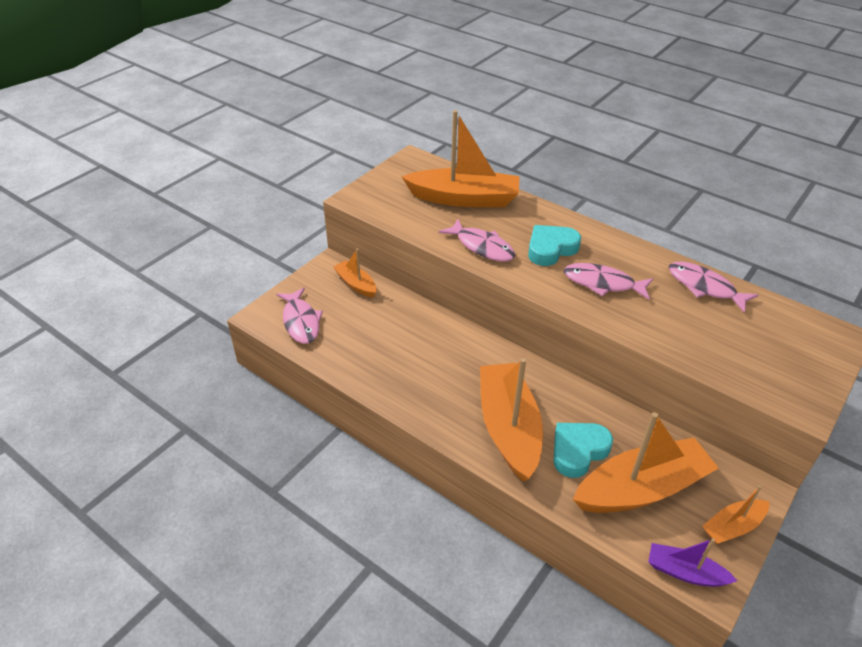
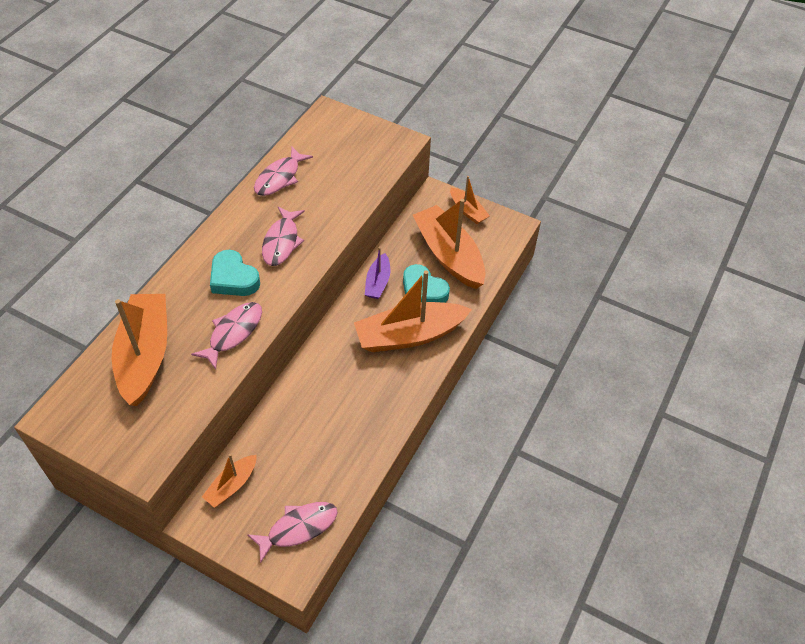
camera: 100 degrees left, 10 degrees up
(685, 572) = (508, 237): purple boat -> purple boat (378, 282)

